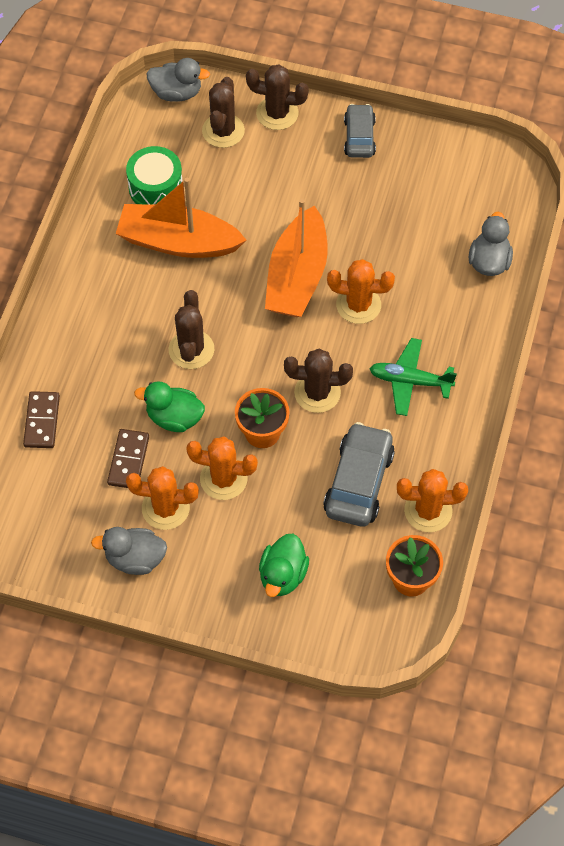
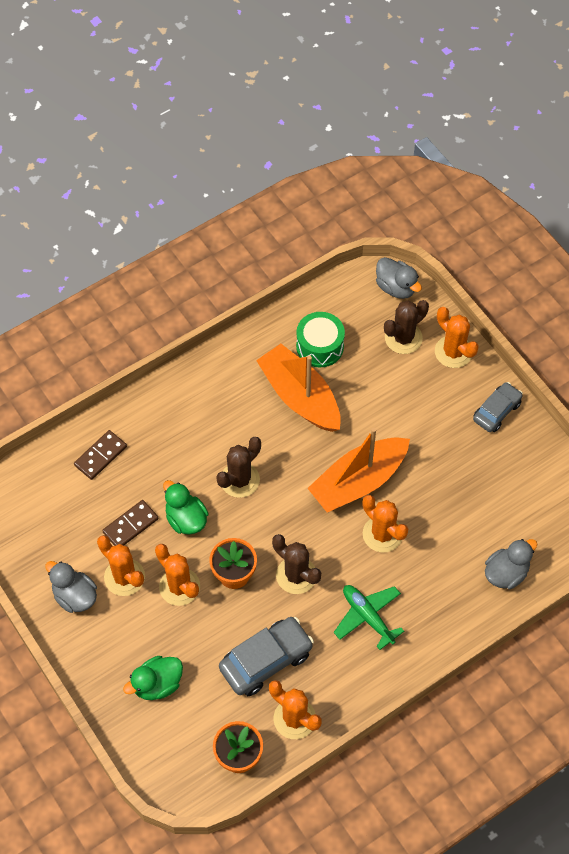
camera: 40 degrees right, 0 degrees up
(277, 113) = (453, 352): brown cactus -> orange cactus

